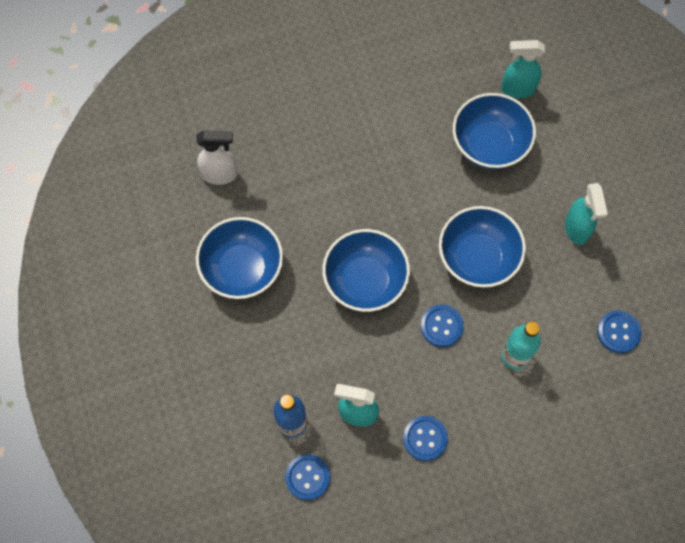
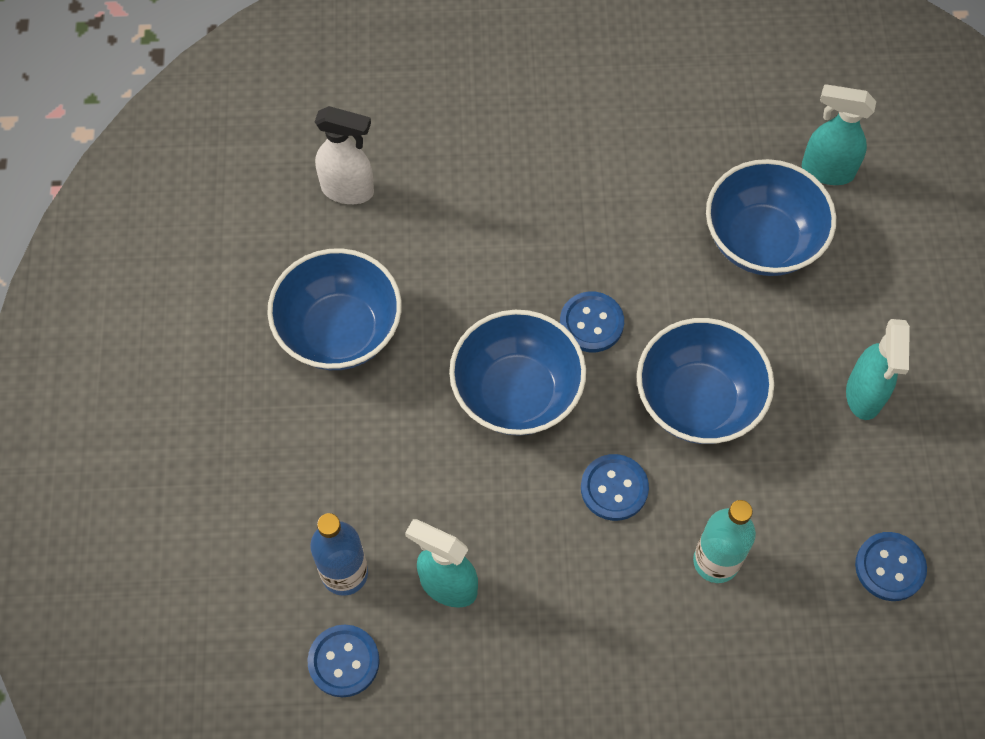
camera: 15 degrees right, 5 degrees down
(425, 438) = (540, 650): blue button -> blue button (591, 323)

